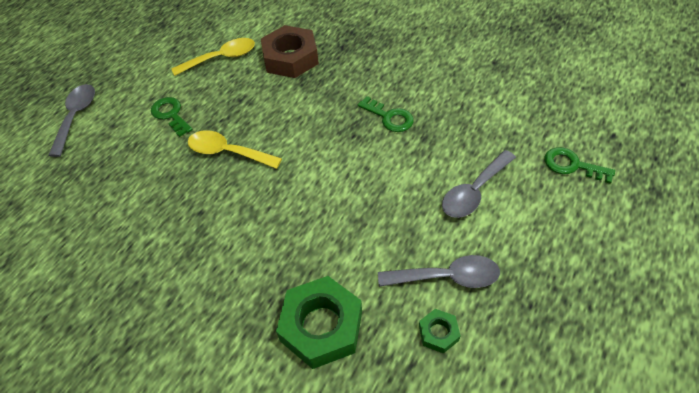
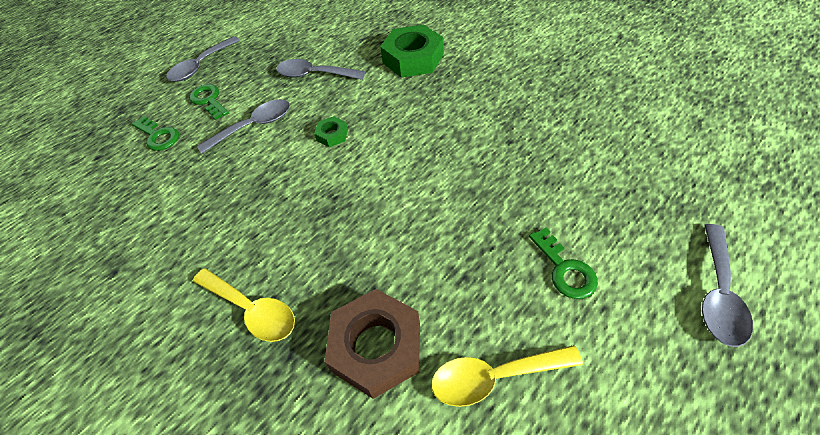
camera: 165 degrees left, 0 degrees up
(228, 152) = (481, 199): yellow spoon -> yellow spoon (252, 310)
(389, 117) = (285, 213): green key -> green key (209, 100)
(438, 333) = (337, 49): green nut -> green nut (332, 135)
(621, 273) = (201, 66): none -> grey spoon

